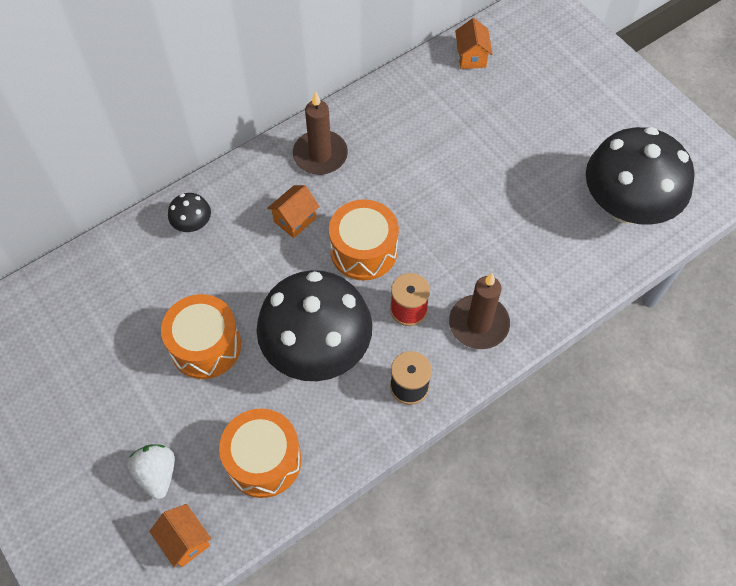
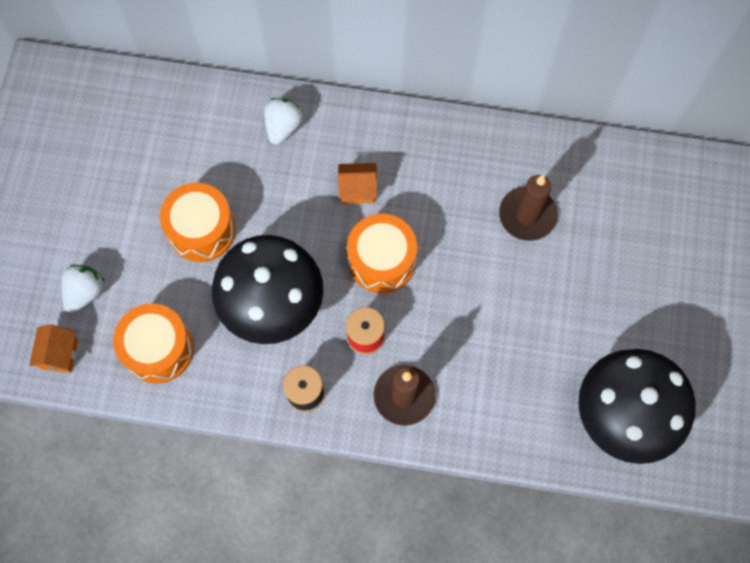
camera: 45 degrees right, 10 degrees up
(192, 224) = (283, 127): black mushroom -> white strawberry
(320, 155) = (430, 153): brown candle -> brown candle (527, 215)
(471, 57) = (642, 173): orange house -> none

